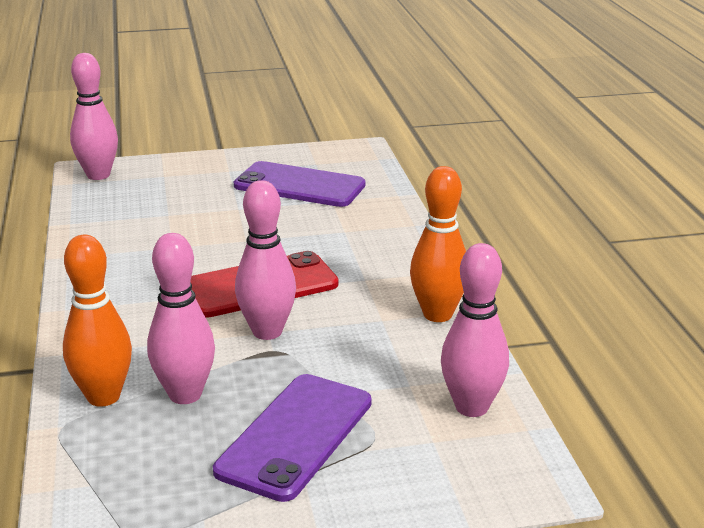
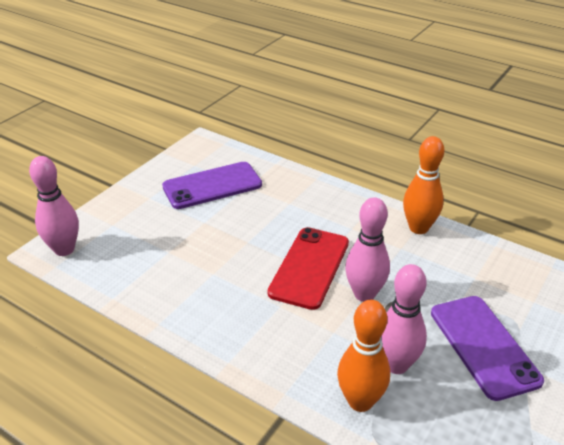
camera: 45 degrees left, 10 degrees up
(471, 407) = (516, 271): pink bowling pin -> none

